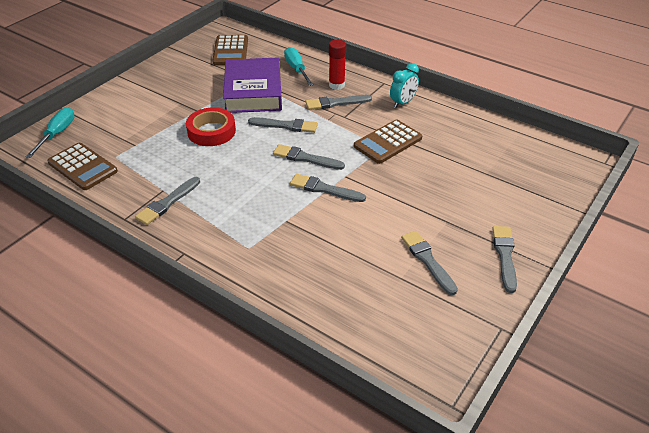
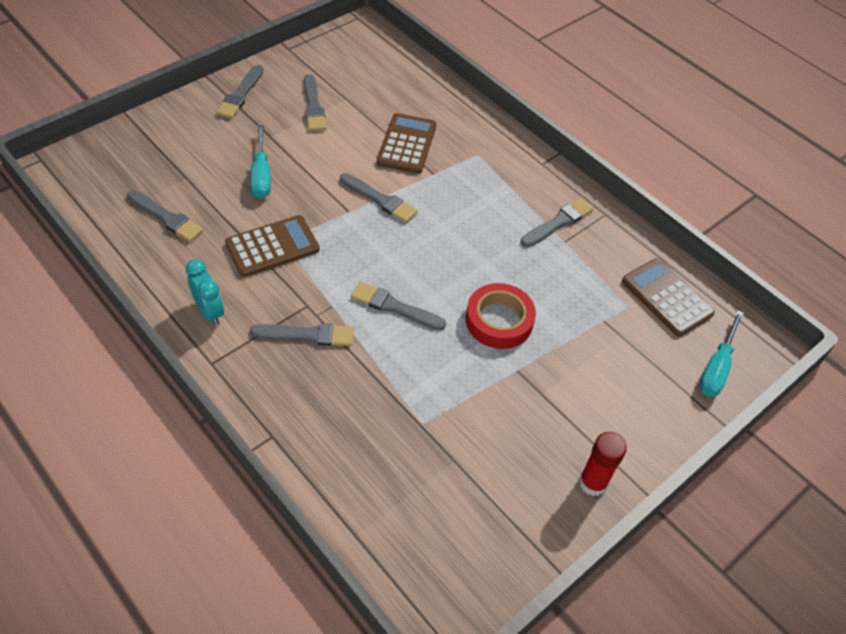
camera: 170 degrees left, 10 degrees up
(230, 51) = (442, 525): brown calculator -> brown calculator (407, 144)
(253, 91) = (424, 392): purple book -> none
(296, 69) = (337, 434): turquoise screwdriver -> turquoise screwdriver (261, 175)
(305, 158) = (386, 246): grey brush -> grey brush (166, 218)
(336, 85) = (288, 376): red glue stick -> red glue stick (593, 483)
(403, 103) = (209, 311): turquoise clock -> turquoise clock turned 90 degrees clockwise

